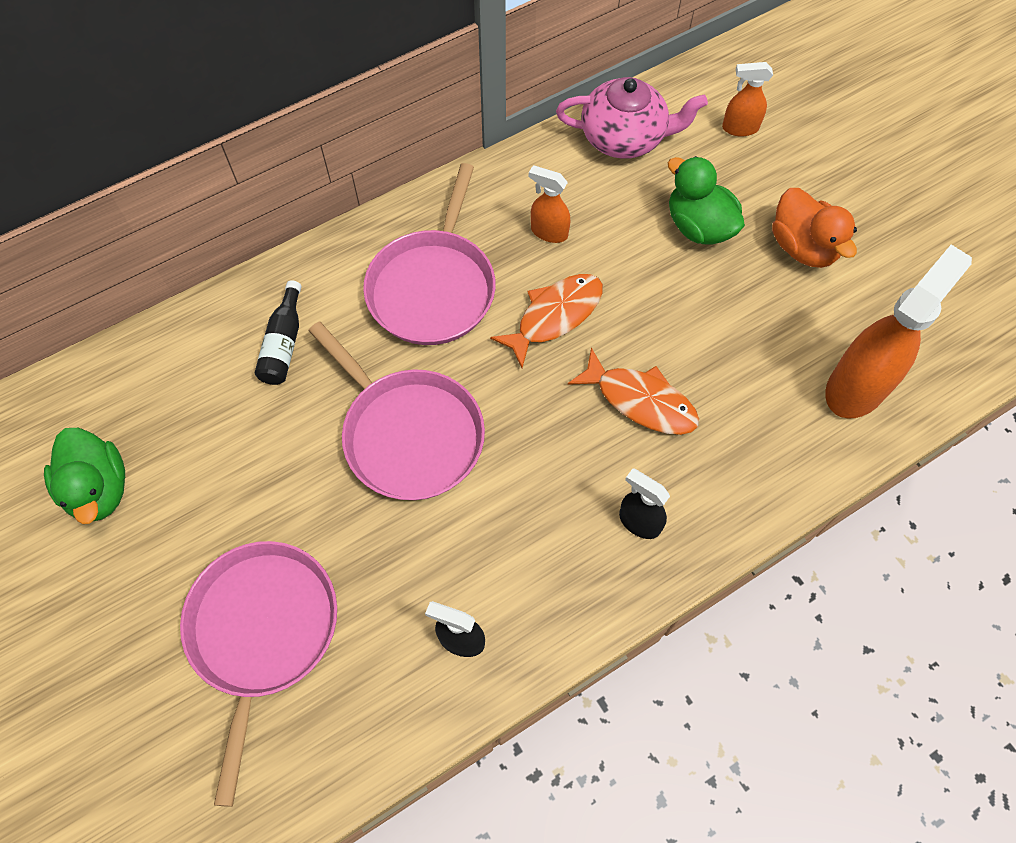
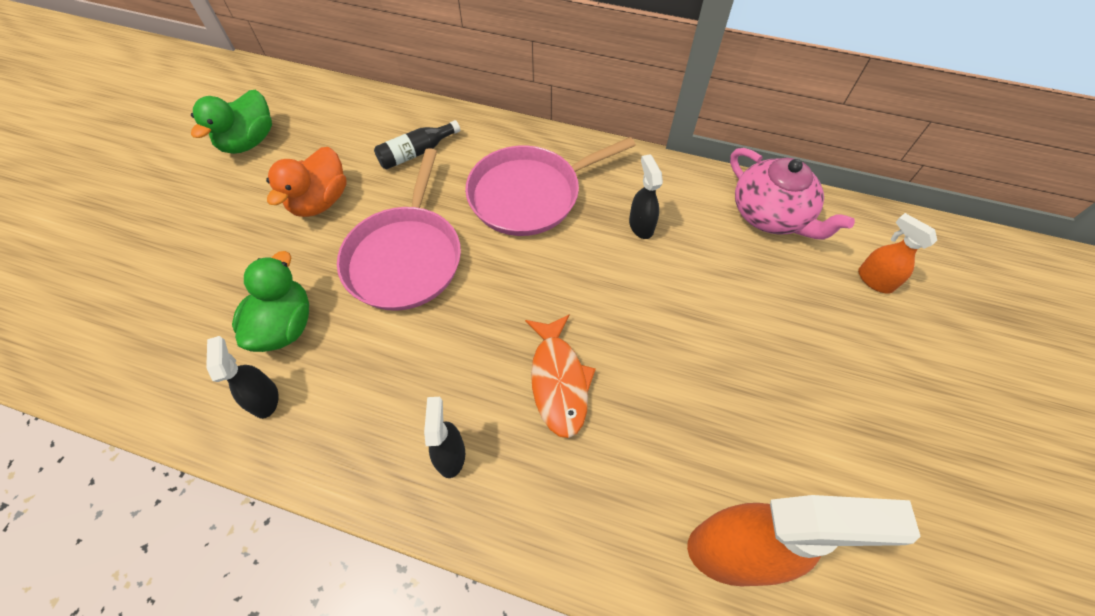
camera: 50 degrees right, 5 degrees down
(262, 632) = (201, 280): pink pan -> none
(548, 232) = (641, 226): orange spray bottle -> black spray bottle
(555, 316) = (576, 276): orange fish -> none
(698, 227) = (752, 314): green duck -> green duck (285, 326)
(802, 247) = (822, 404): orange duck -> orange duck (320, 201)

